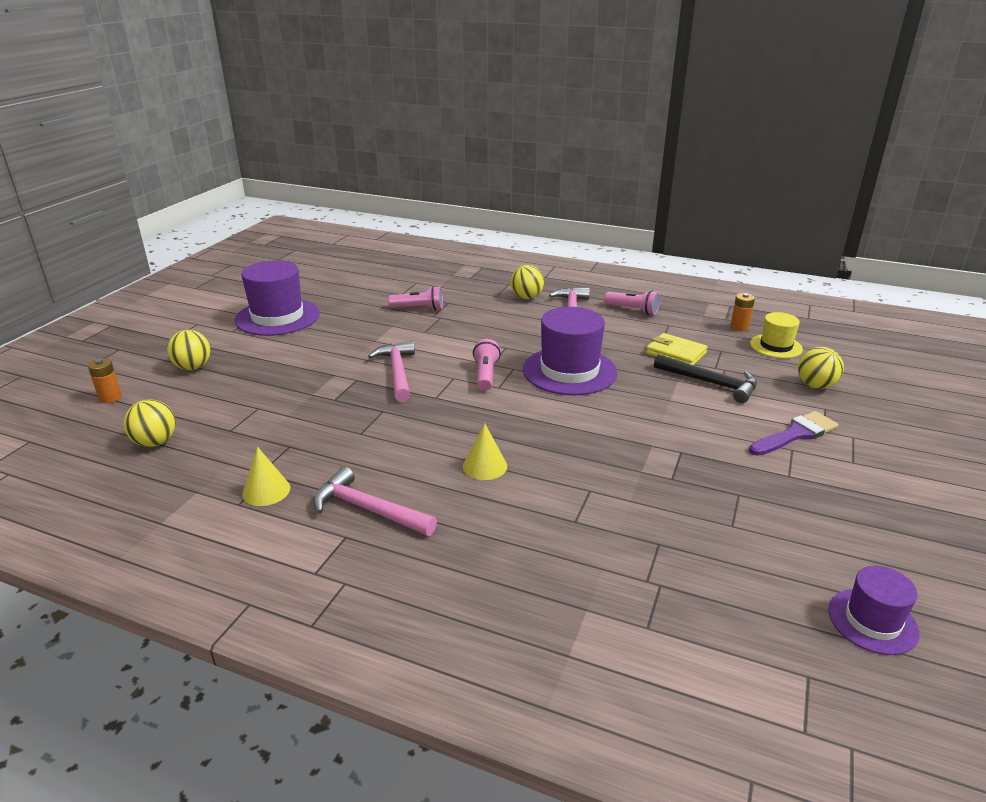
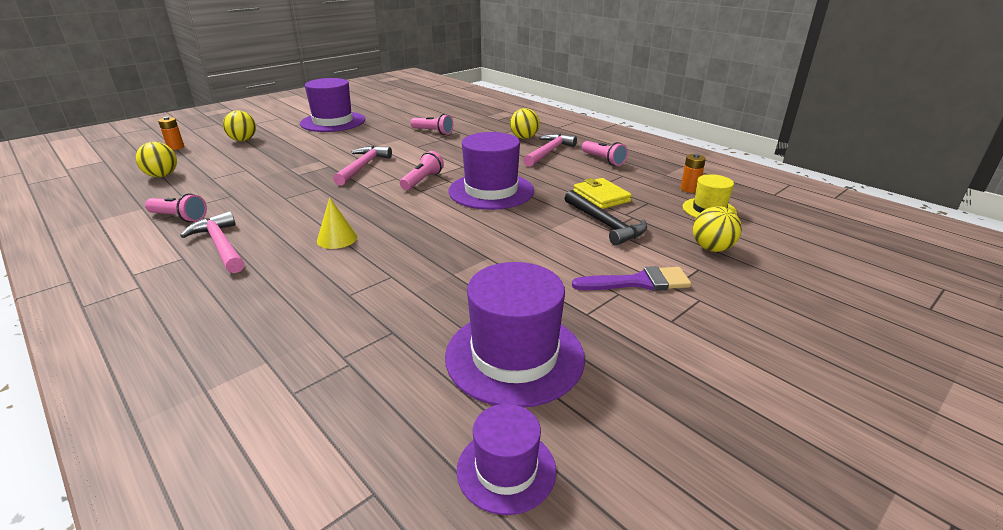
camera: 25 degrees right, 0 degrees up
(266, 490) = (179, 217): yellow cone -> pink flashlight
(778, 531) = (514, 356): none -> purple hat

